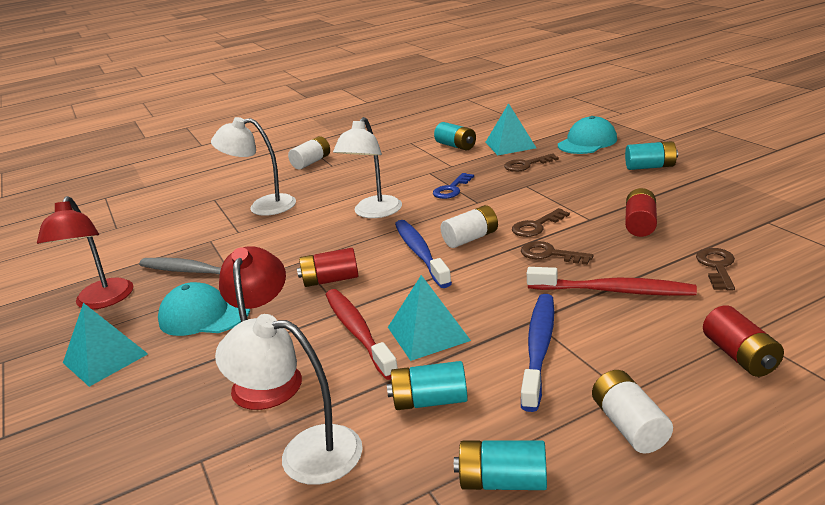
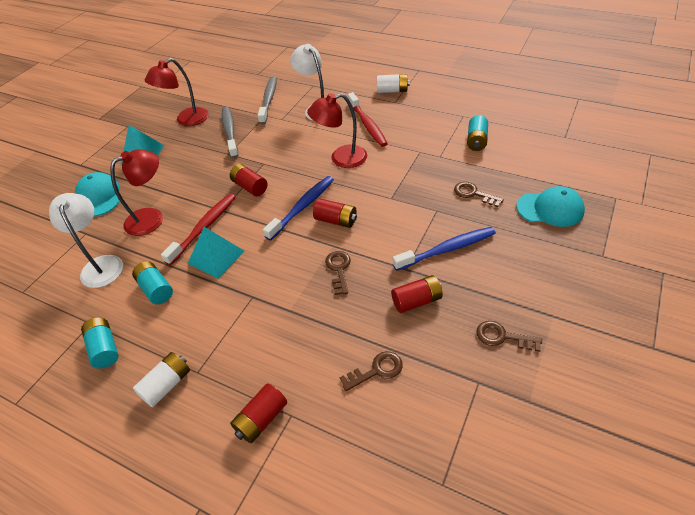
camera: 55 degrees right, 20 degrees up
(184, 231) = (268, 100): none -> grey toothbrush
(204, 315) = (191, 162): turquoise cap -> turquoise cap (99, 197)
(374, 213) = (341, 158): white lamp -> red lamp
(452, 189) = (401, 176): blue key -> none
(470, 238) = (336, 220): white battery -> red battery
(510, 145) = (504, 168): turquoise pyramid -> none
(536, 226) = (375, 245): brown key -> brown key (503, 337)
(539, 348) = (224, 313): blue toothbrush -> blue toothbrush (447, 249)
(613, 291) = (309, 322): red toothbrush -> red toothbrush (367, 124)
(650, 167) = (531, 268): turquoise battery -> none

